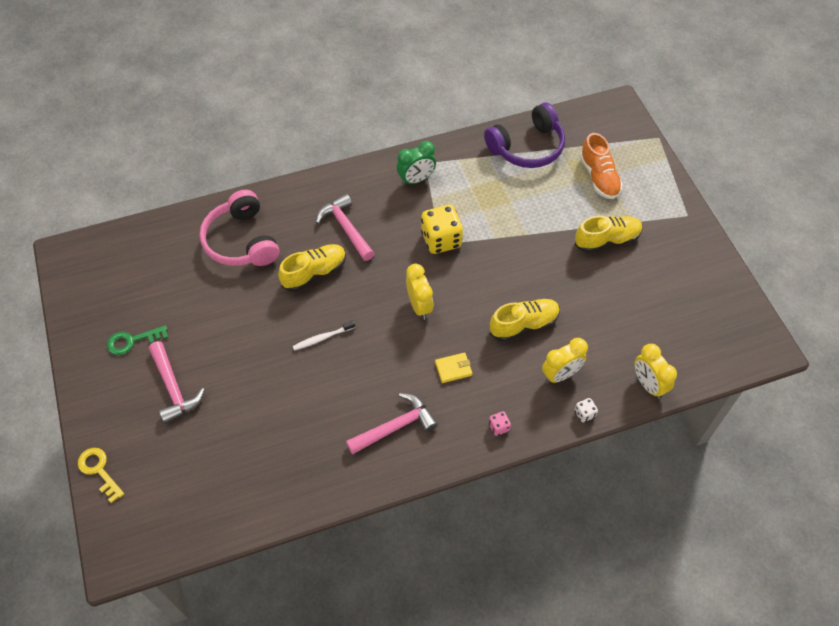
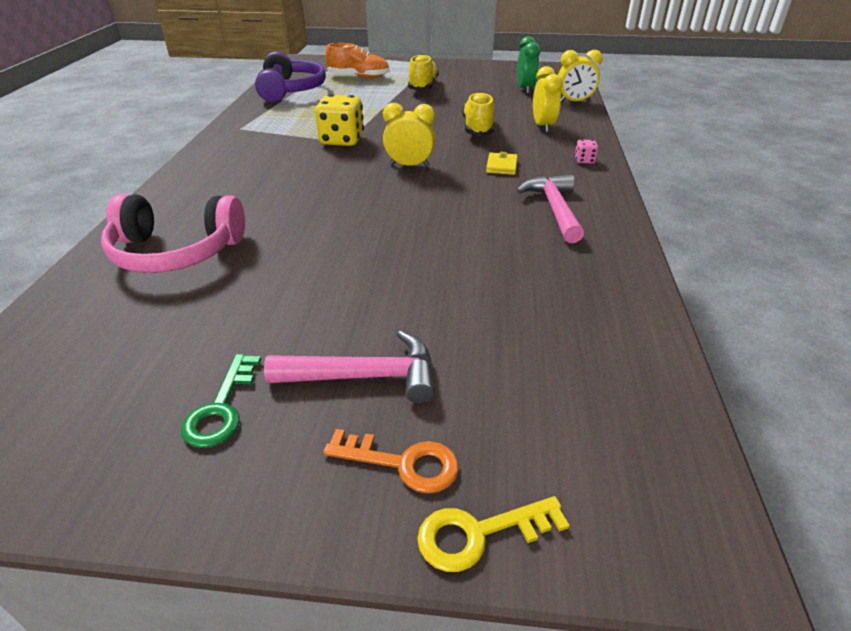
camera: 65 degrees left, 20 degrees down
(125, 428) = (403, 463): none -> orange key
(314, 273) = (296, 212): yellow shoe -> none
(322, 338) = (396, 227): white toothbrush -> none
(346, 228) = (259, 181): pink hammer -> none
(416, 180) = (253, 136): green clock -> green clock (525, 89)
(584, 414) = (589, 127): white dice -> none

